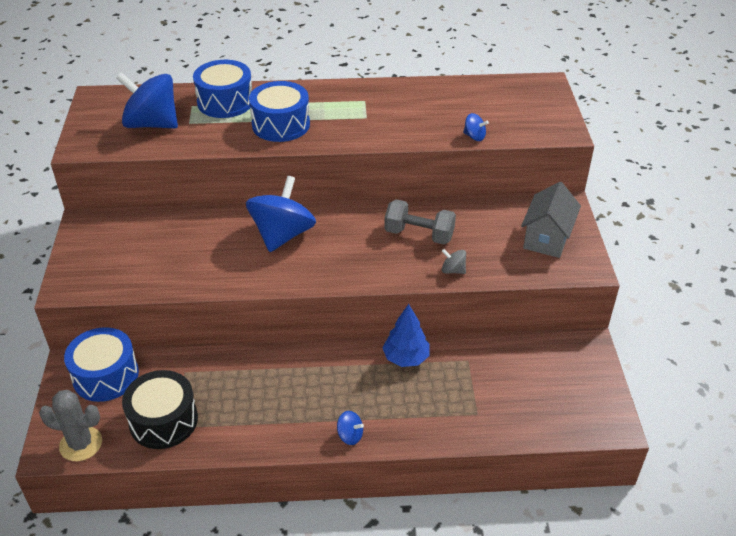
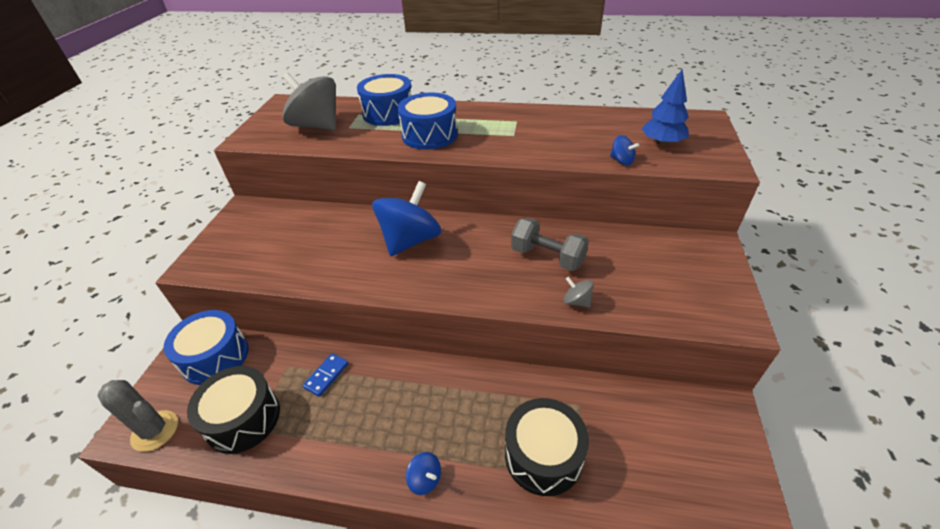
camera: 15 degrees right, 0 degrees up
(152, 124) = (317, 126): blue spinning top -> grey spinning top
(228, 374) = (326, 375): none -> blue domino
(406, 358) = (512, 389): blue tree -> blue tree (662, 143)
(444, 402) = (543, 455): none -> black drum
(547, 238) = (690, 279): grey house -> none

